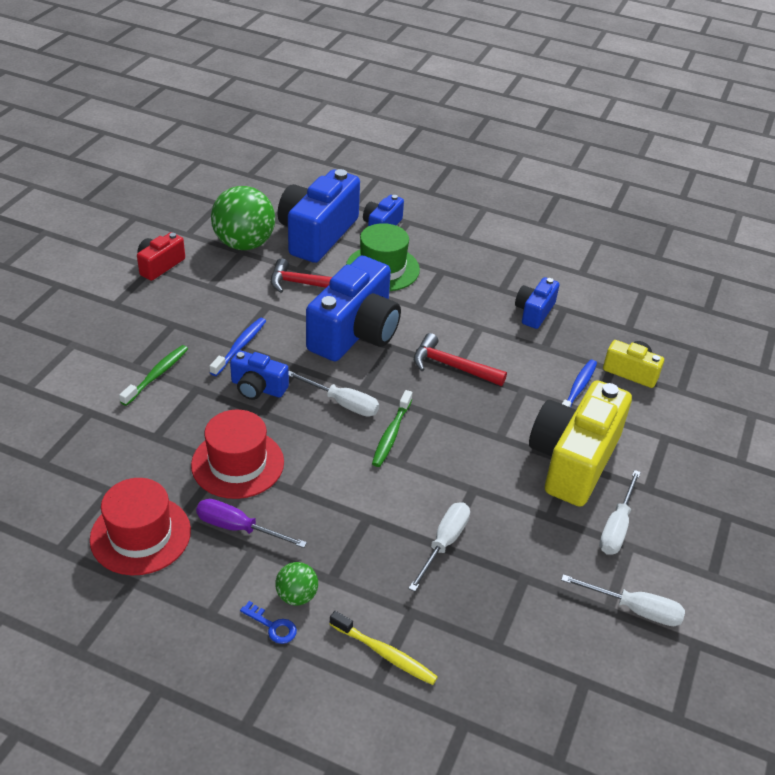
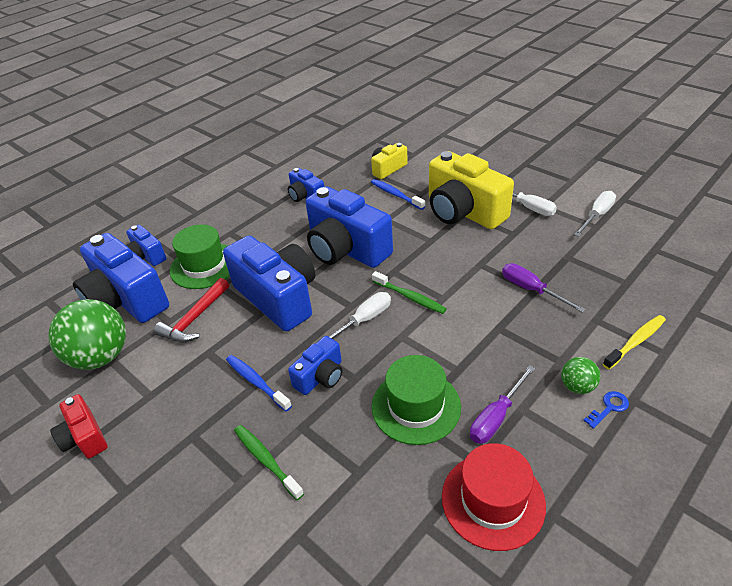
camera: 65 degrees left, 0 degrees up
(237, 463) = (416, 406): red hat -> green hat
(444, 543) = (531, 289): white screwdriver -> purple screwdriver
(452, 366) = (346, 249): red hammer -> blue camera

